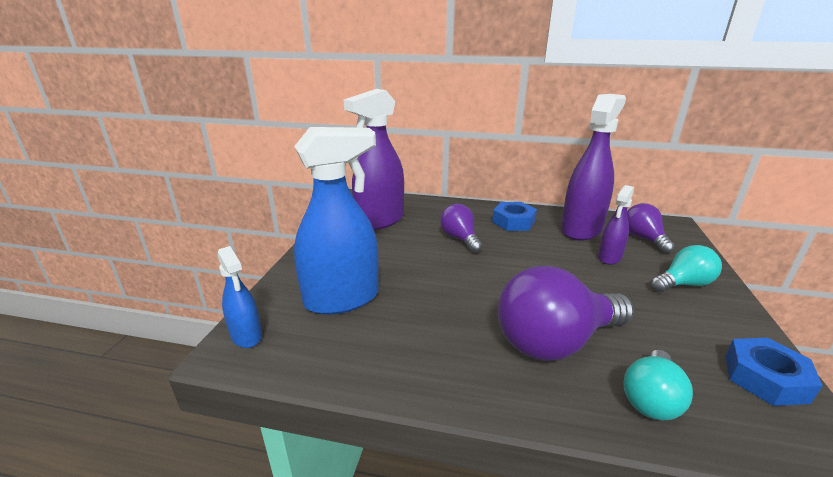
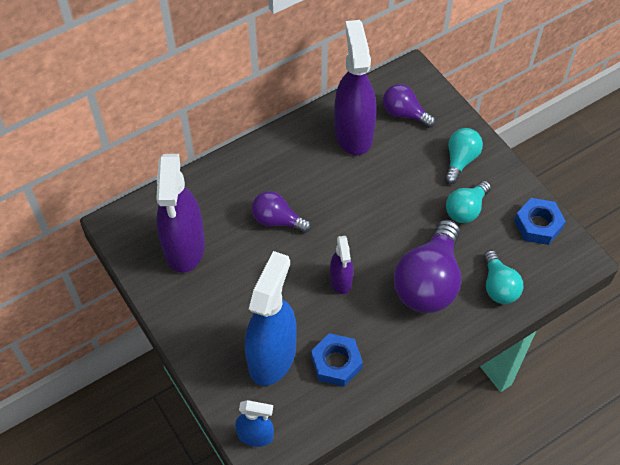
camera: 45 degrees left, 30 degrees up
(513, 222) = (294, 161): blue nut -> blue nut (336, 363)
(609, 257) = (399, 162): purple spray bottle -> purple spray bottle (341, 280)
(659, 316) = (466, 209): none -> turquoise light bulb

